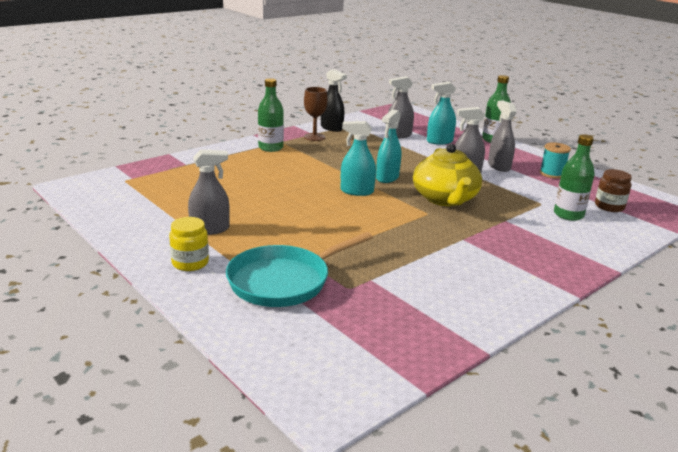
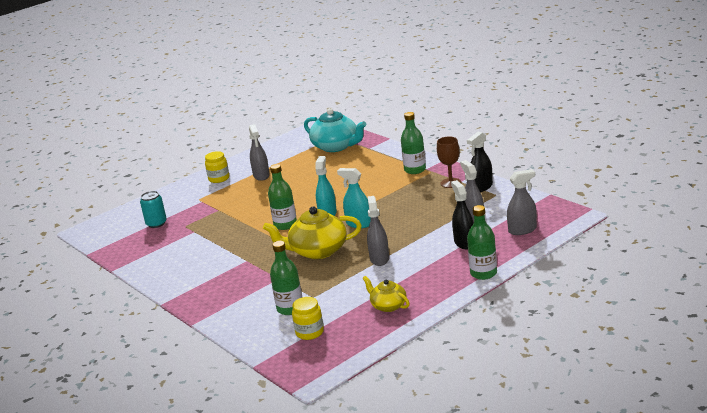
camera: 95 degrees right, 0 degrees up
(160, 180) = (336, 146): none -> turquoise teapot
(284, 281) = (195, 206): turquoise pan -> none
(329, 316) = (156, 223): none -> turquoise can
(375, 215) = (285, 225): none -> green bottle
(439, 141) = (464, 243): turquoise spray bottle -> black spray bottle
(499, 166) = (400, 276): grey spray bottle -> grey spray bottle (522, 230)
(552, 174) = (388, 306): turquoise spool -> yellow teapot
(609, 206) = (309, 332): brown jar -> yellow jar

